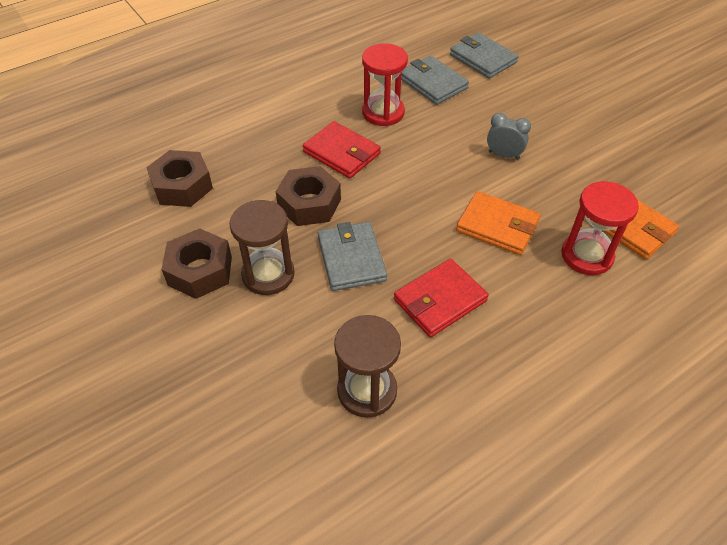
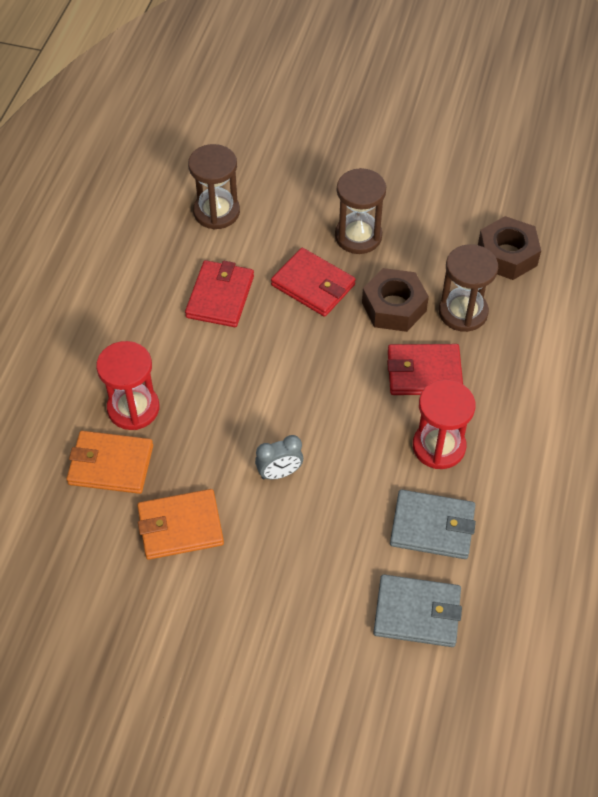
camera: 140 degrees right, 5 degrees up
(200, 271) = (406, 209): brown nut -> none
(267, 170) = (463, 312): none -> brown hourglass
(351, 259) = (313, 285): grey wallet -> red wallet
(497, 226) = (226, 388): orange wallet -> orange wallet (180, 527)

